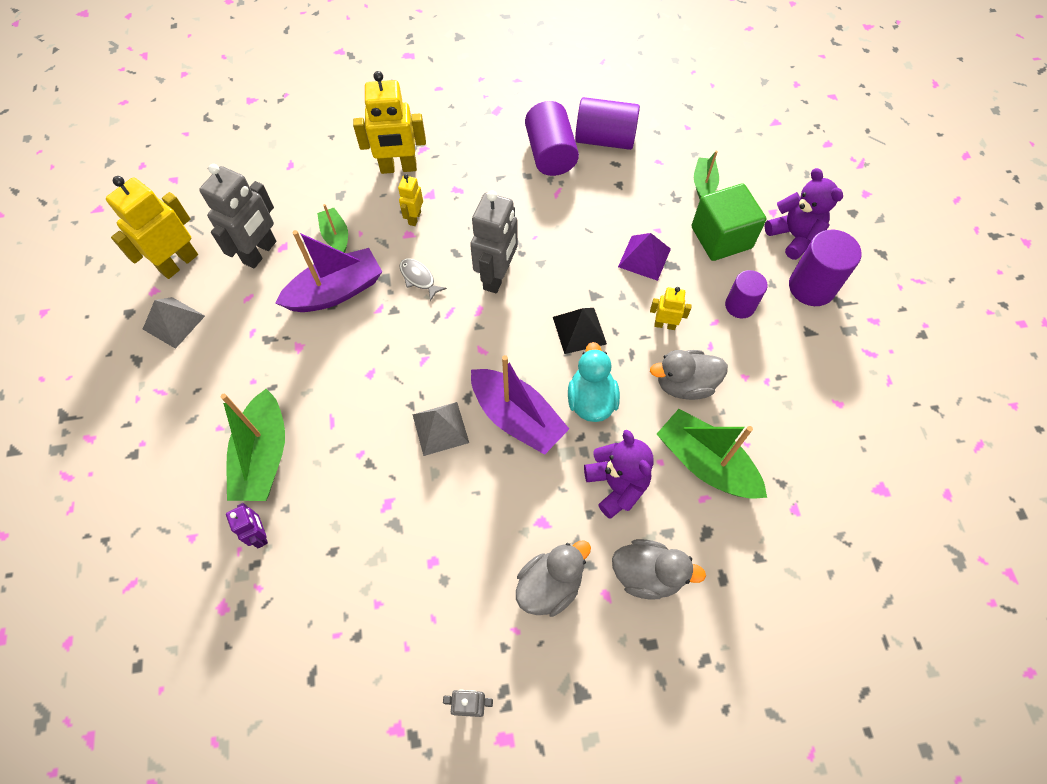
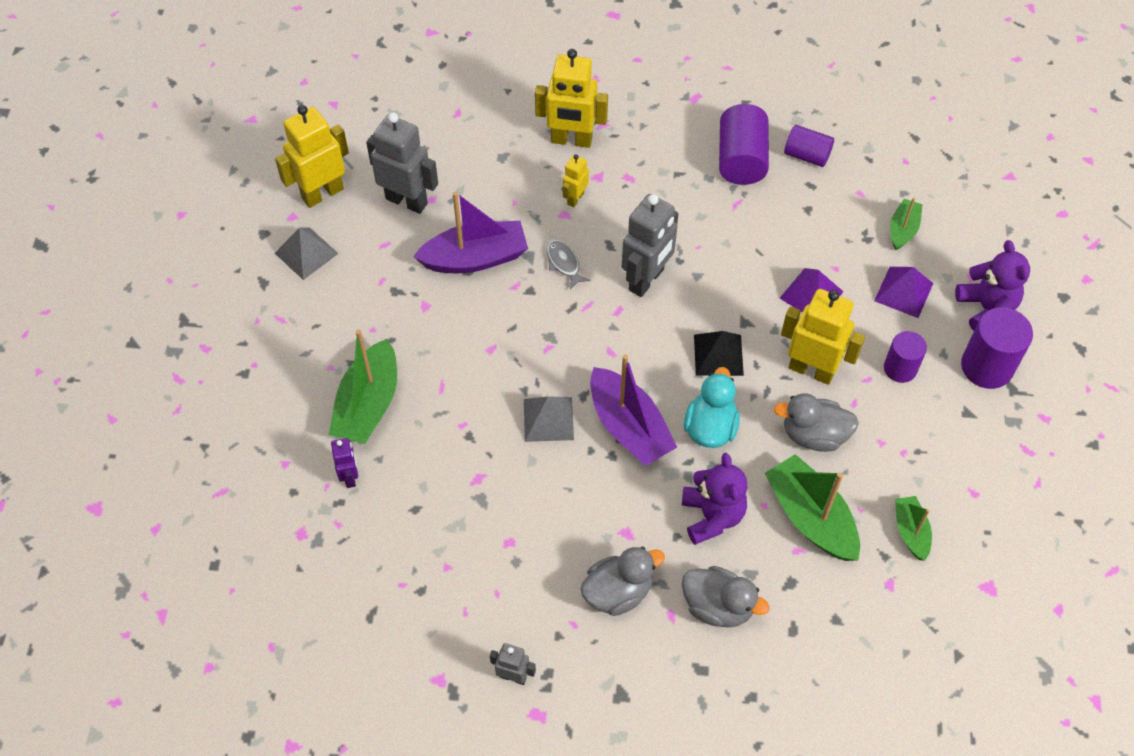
camera: 15 degrees right, 5 degrees down
(260, 252) = (407, 201): grey robot -> grey robot turned 105 degrees counterclockwise
(336, 236) = (488, 200): green boat -> green boat (910, 531)
(604, 139) = (807, 155): purple cylinder -> purple cylinder, size x0.64
(664, 325) = (811, 370): yellow robot -> yellow robot, size x1.92
(721, 237) = (903, 292): green cube -> purple pyramid

